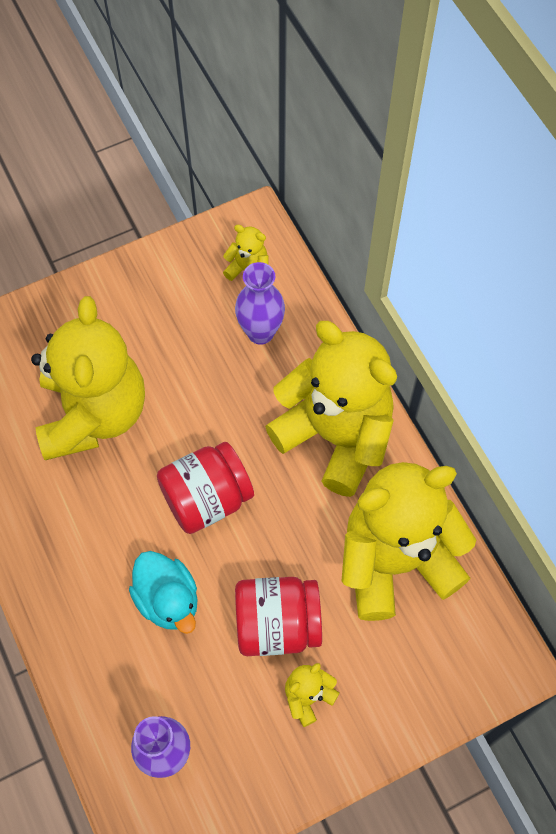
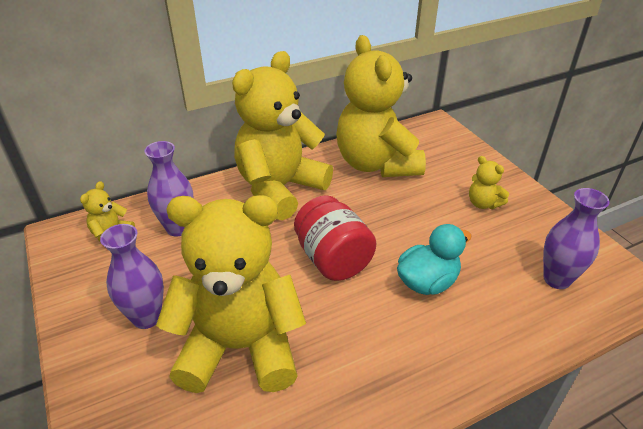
camera: 90 degrees left, 25 degrees down
(133, 328) = (146, 317): none -> purple vase
(277, 624) = (434, 218): red jar -> none

